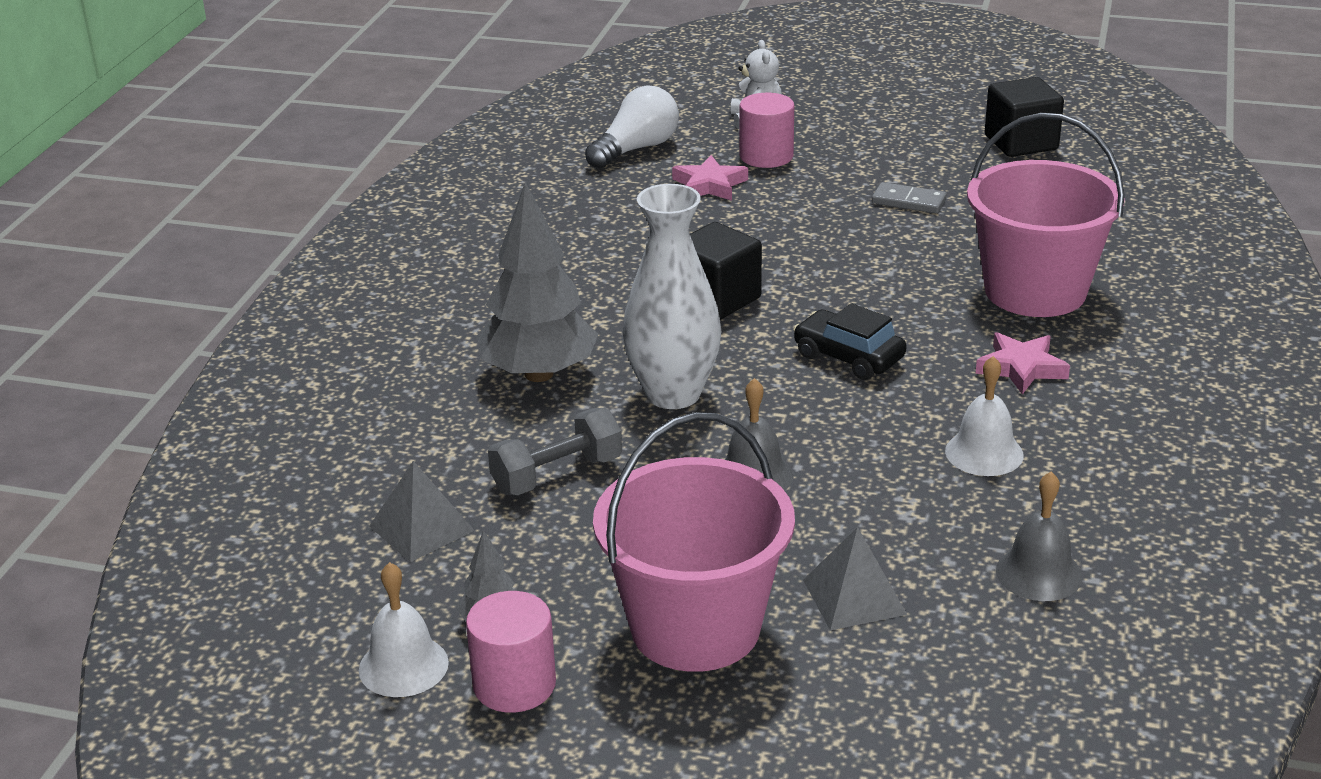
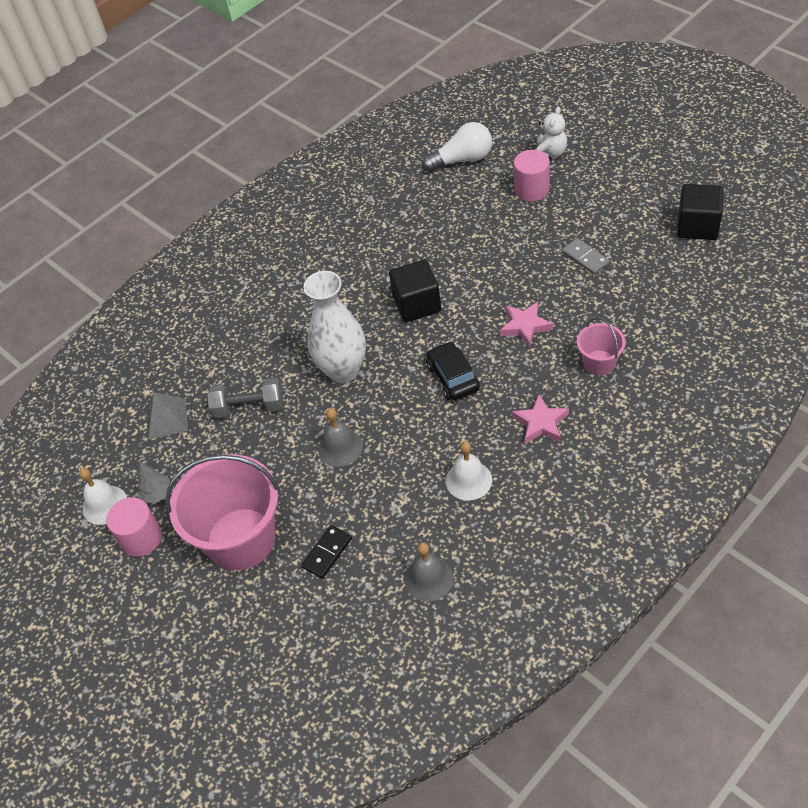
camera: 35 degrees right, 20 degrees up
(539, 374) = (289, 329): grey tree -> none
(709, 185) = (481, 205): pink star -> pink star (525, 326)
(854, 597) = (327, 553): grey pyramid -> black domino
(1035, 291) = (599, 363): pink bucket -> pink bucket, size x0.49

